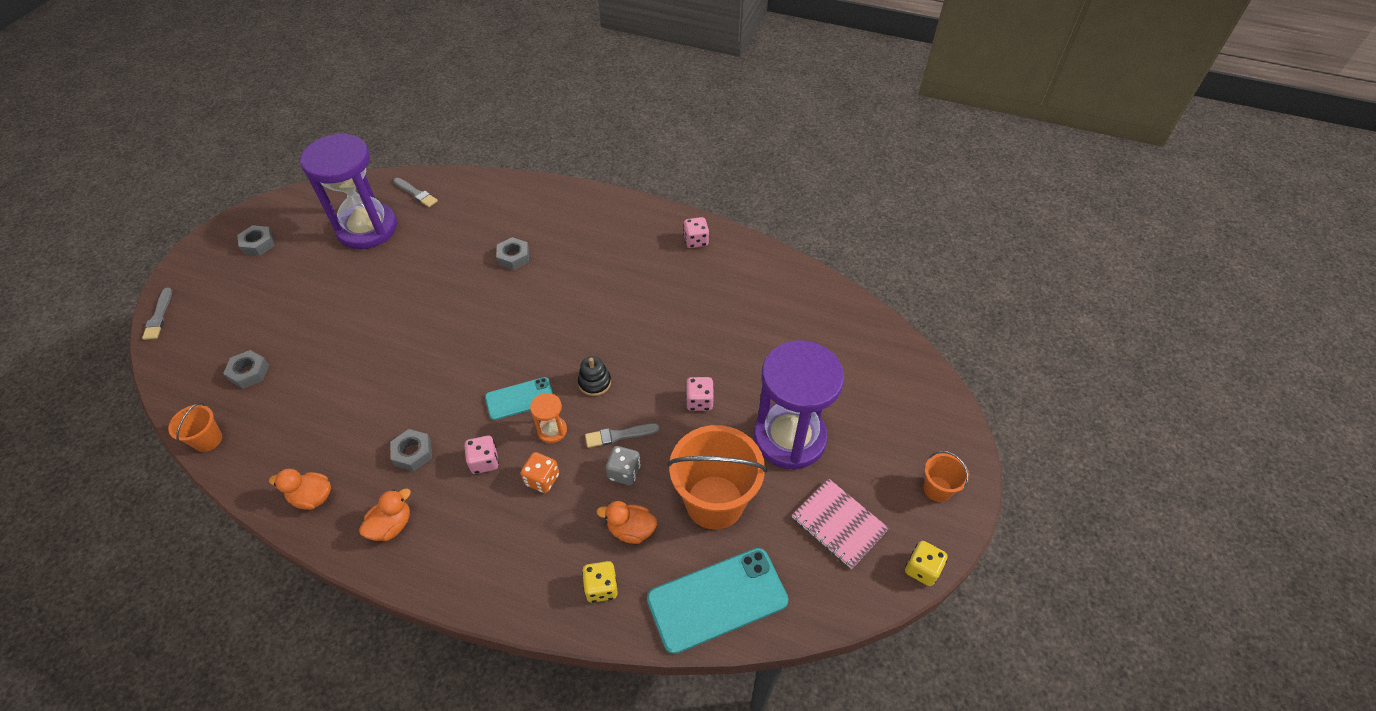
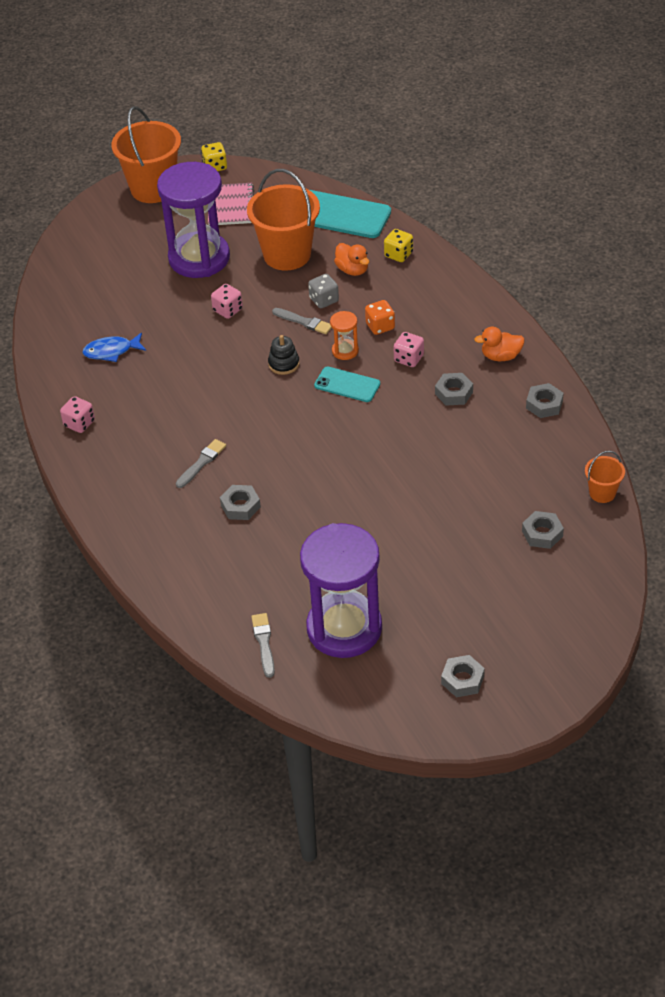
camera: 135 degrees left, 5 degrees down
(159, 316) = (599, 647): grey brush -> grey brush (201, 463)
(312, 497) = (544, 404): orange duck -> grey nut
(746, 304) = (111, 351): none -> blue fish
(937, 489) = (153, 188): orange bucket -> orange bucket, size x2.08

